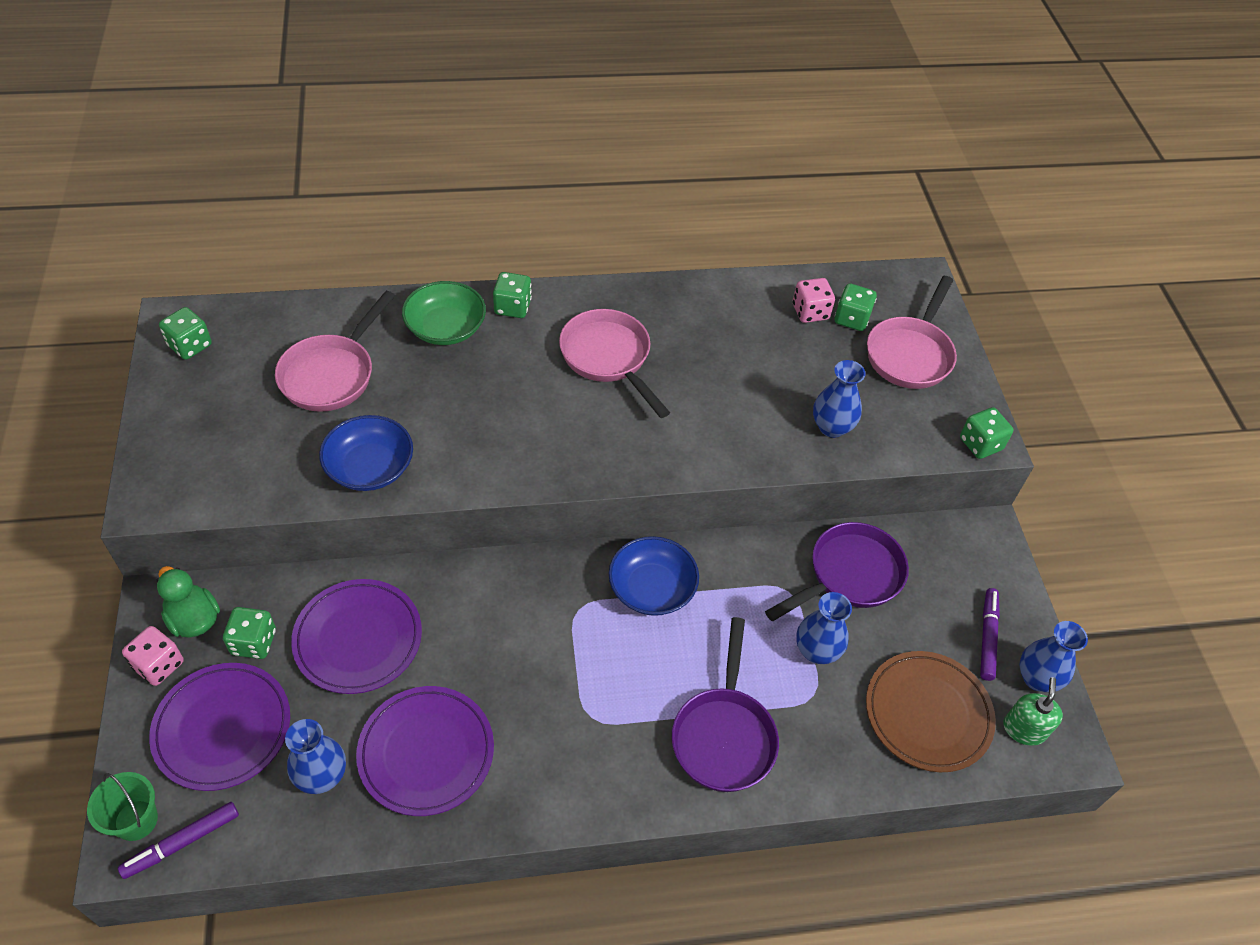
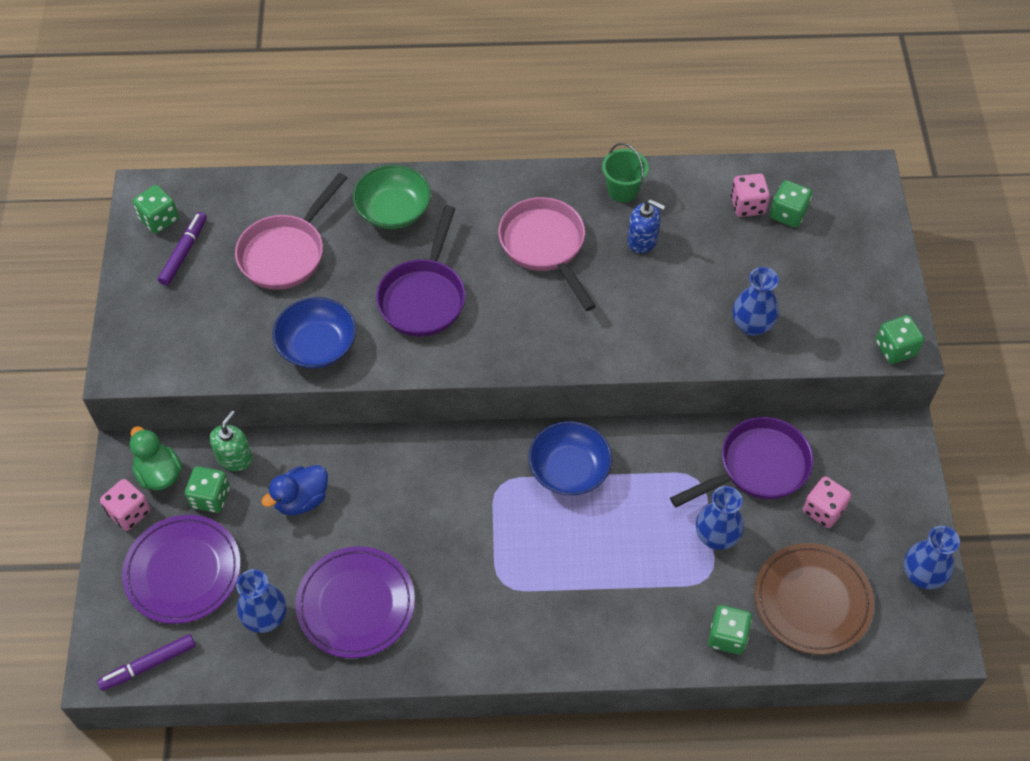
camera: 10 degrees right, 5 degrees up
(136, 820) = (111, 643): green bucket -> green bucket (622, 190)
(358, 639) = (301, 500): purple plate -> blue duck
(512, 307) = (458, 190): green dice -> green dice (727, 636)
(709, 348) = (642, 240): none -> blue soap dispenser
(724, 735) = (621, 608): purple pan -> purple pan (424, 297)
(910, 354) = (841, 253): pink pan -> none
(924, 615) = (823, 510): none -> pink dice
(987, 637) = (881, 534): purple marker -> purple marker (184, 252)
(1024, 729) = (901, 621): green soap dispenser -> green soap dispenser (234, 458)

